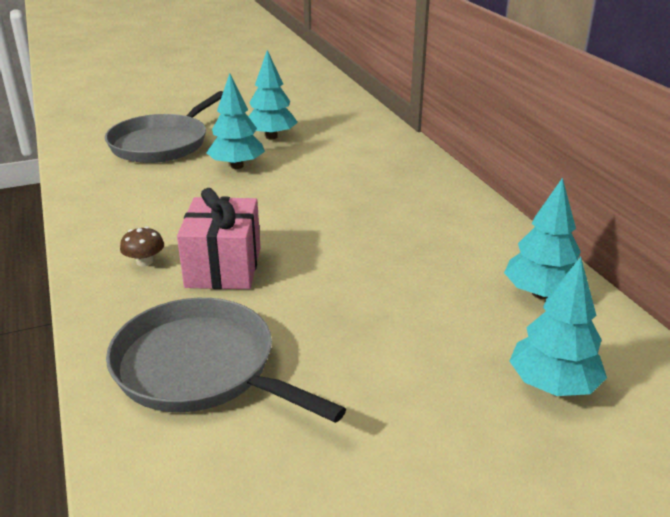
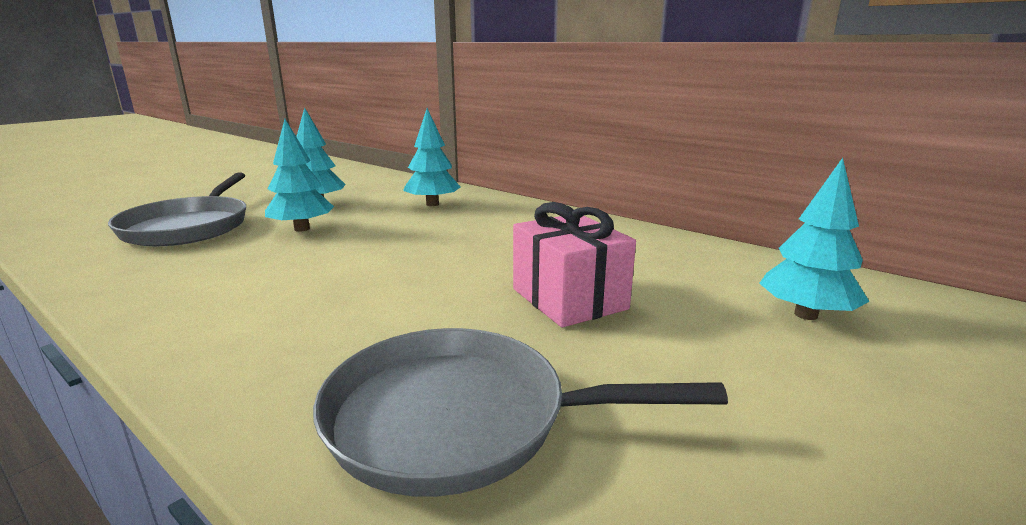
camera: 30 degrees left, 10 degrees down
(144, 261) = (263, 330): brown mushroom -> none
(223, 267) = (376, 310): pink gift -> pink gift (569, 299)
(540, 293) = (697, 257): turquoise tree -> turquoise tree (432, 204)

